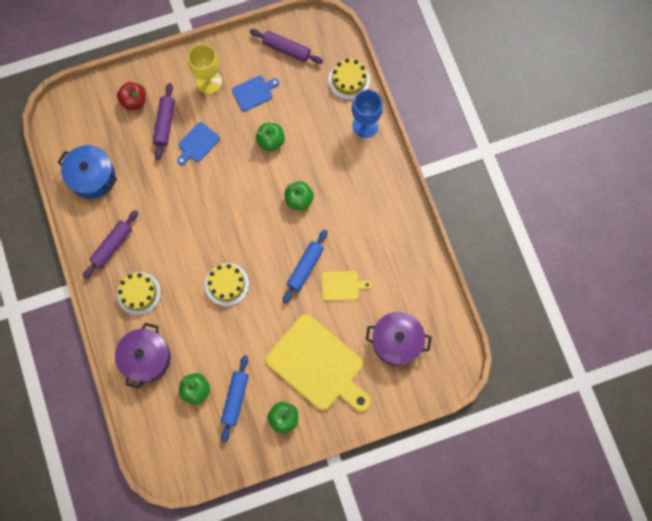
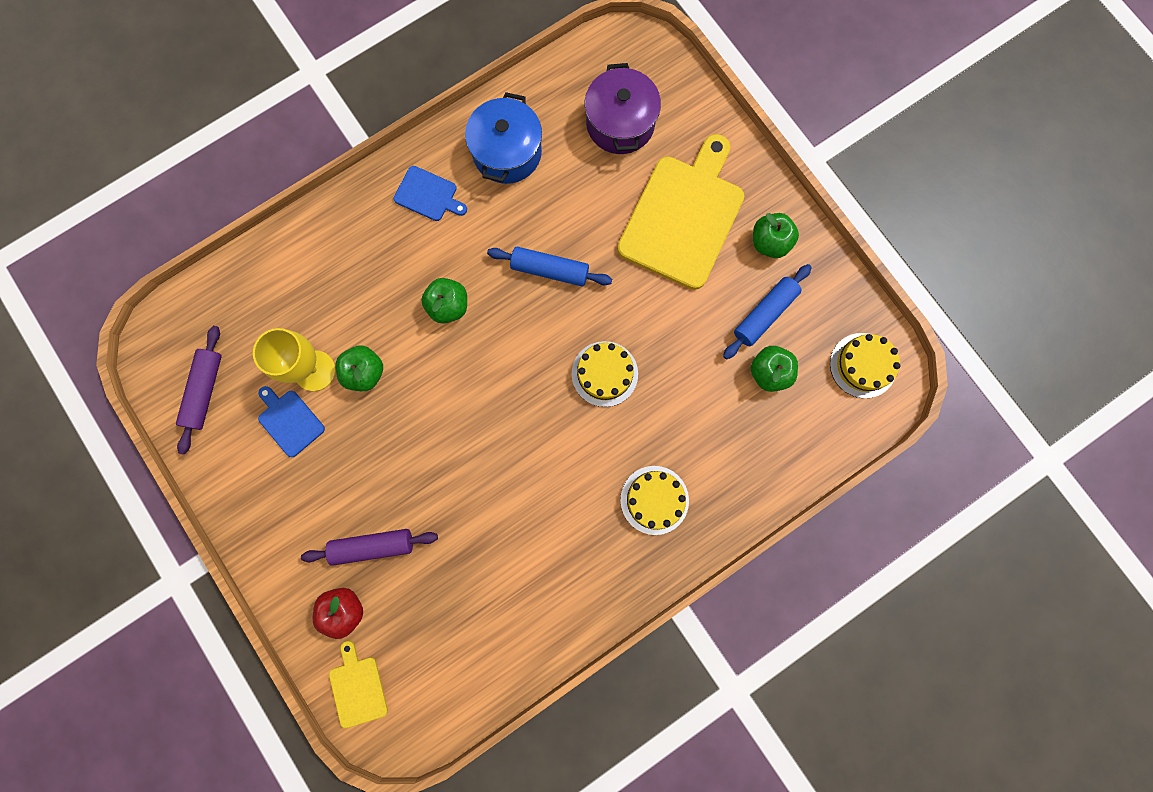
camera: 105 degrees left, 5 degrees up
(92, 177) = (490, 635): blue pot -> blue pot (507, 152)
(112, 246) = (593, 565): purple rolling pin -> none
(146, 358) = (746, 457): purple pot -> none
(197, 143) = (394, 484): blue cutting board -> blue cutting board (428, 195)
(209, 82) = (285, 497): yellow goblet -> yellow goblet (314, 370)
(235, 399) = (764, 314): blue rolling pin -> blue rolling pin turned 45 degrees counterclockwise
(342, 285) = (562, 213): yellow cutting board -> yellow cutting board (357, 688)
(349, 80) = (239, 283): yellow cake -> yellow cake (863, 365)
(365, 125) = (309, 241): blue goblet -> none

